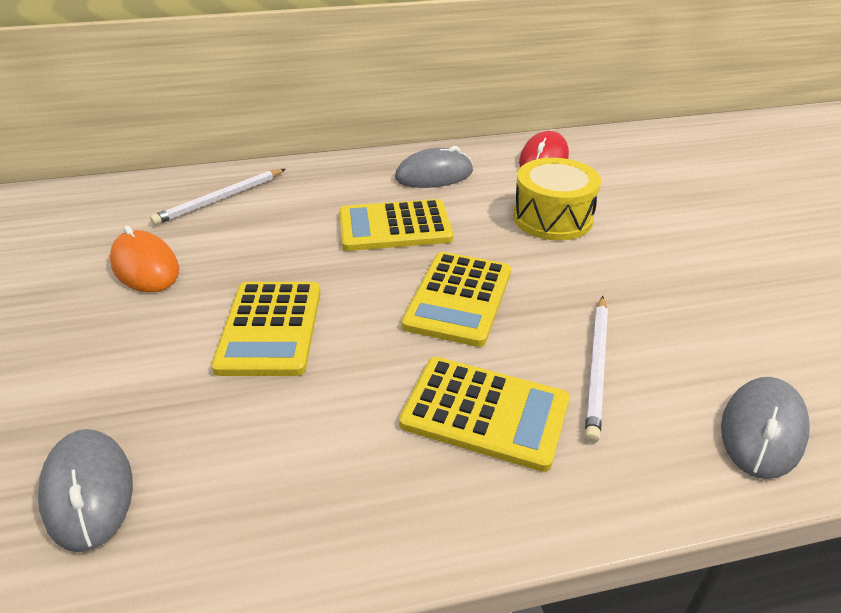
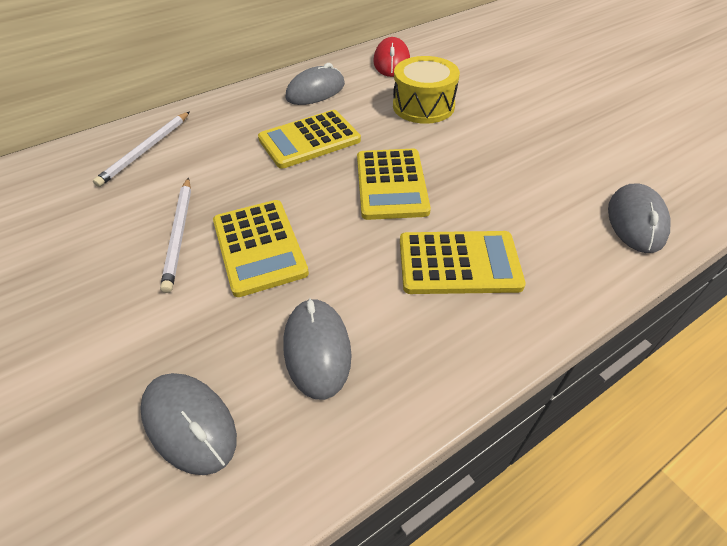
camera: 20 degrees left, 10 degrees up
(145, 267) = (115, 225): orange mouse -> none
(262, 459) = (317, 349): none -> grey mouse
(597, 367) = (514, 208): white pencil -> white pencil (179, 234)

